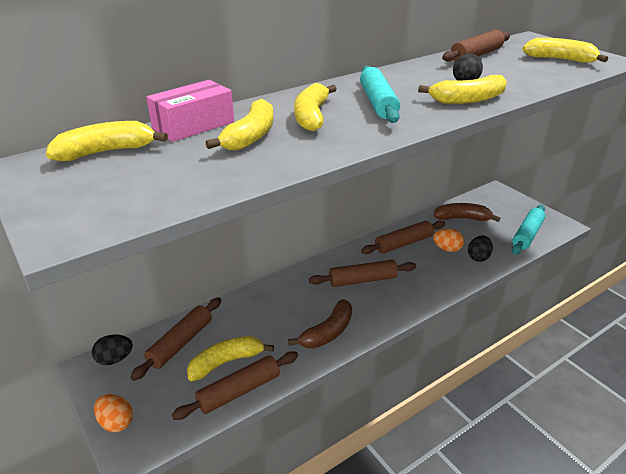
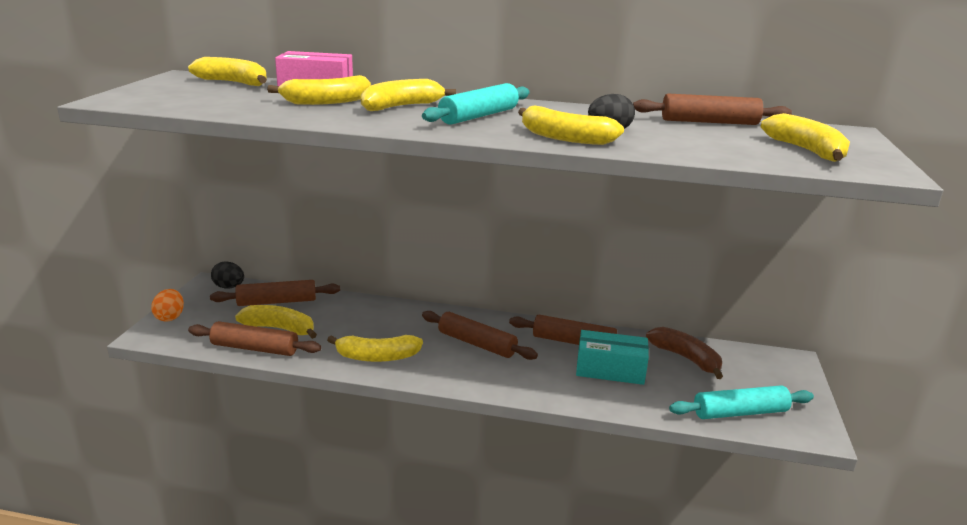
camera: 45 degrees right, 10 degrees down
(327, 332) = (377, 357): brown banana -> yellow banana
(447, 249) = (610, 370): orange egg -> turquoise box
(478, 257) = (630, 394): black egg -> none

